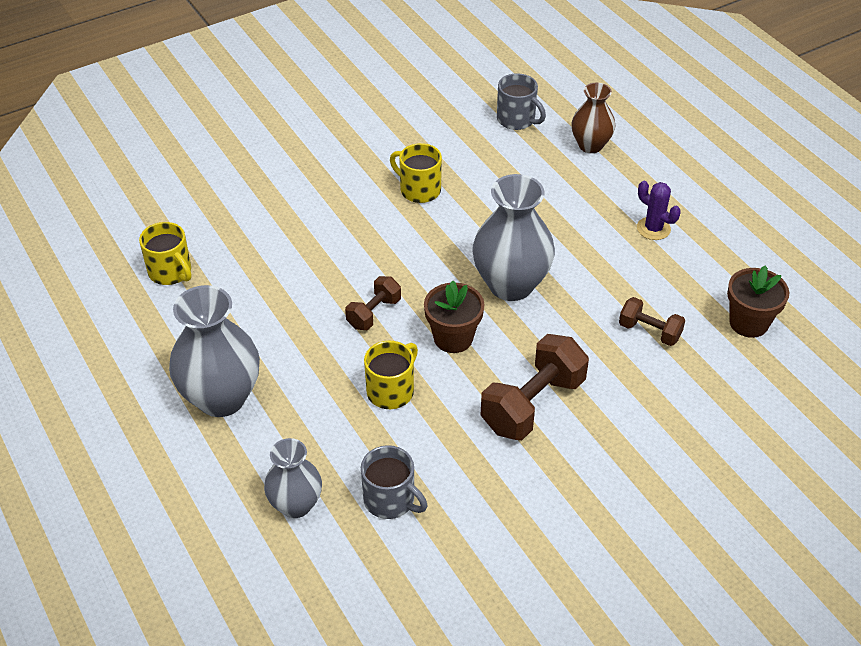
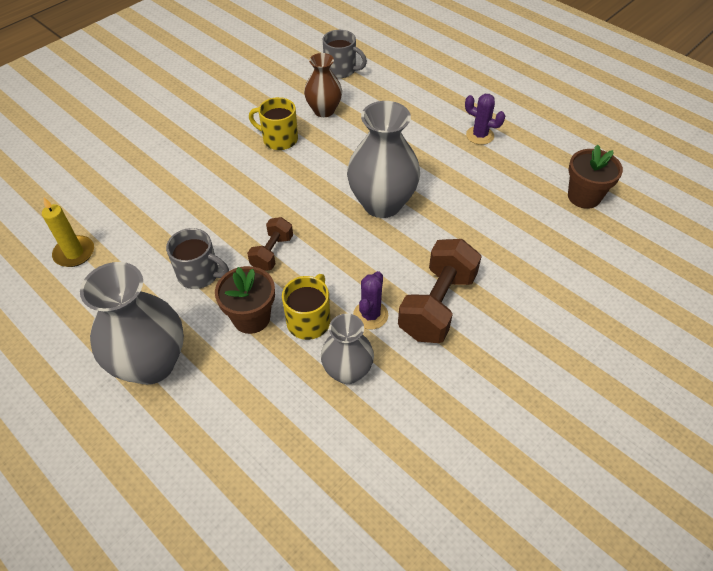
camera: 15 degrees left, 5 degrees up
(171, 272) = (74, 253): yellow mug -> yellow candle
(296, 505) = (252, 456): grey vase -> grey vase (347, 371)
(390, 500) = (341, 428): grey mug -> grey mug (200, 274)
(453, 338) = (348, 260): brown flower pot -> brown flower pot (251, 318)
(457, 399) = (370, 315): none -> purple cactus
(590, 145) = (406, 80): brown vase -> brown vase (324, 110)
(649, 332) = (509, 220): brown dumbbell -> none

